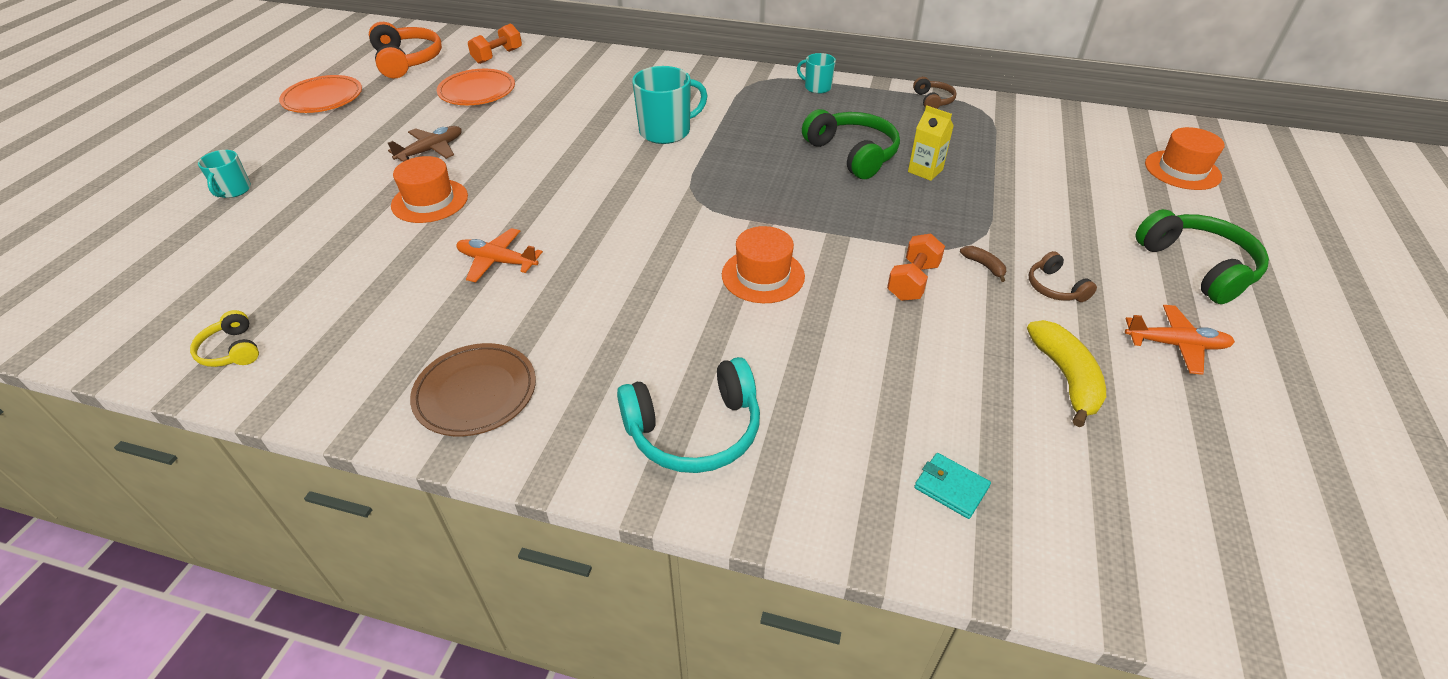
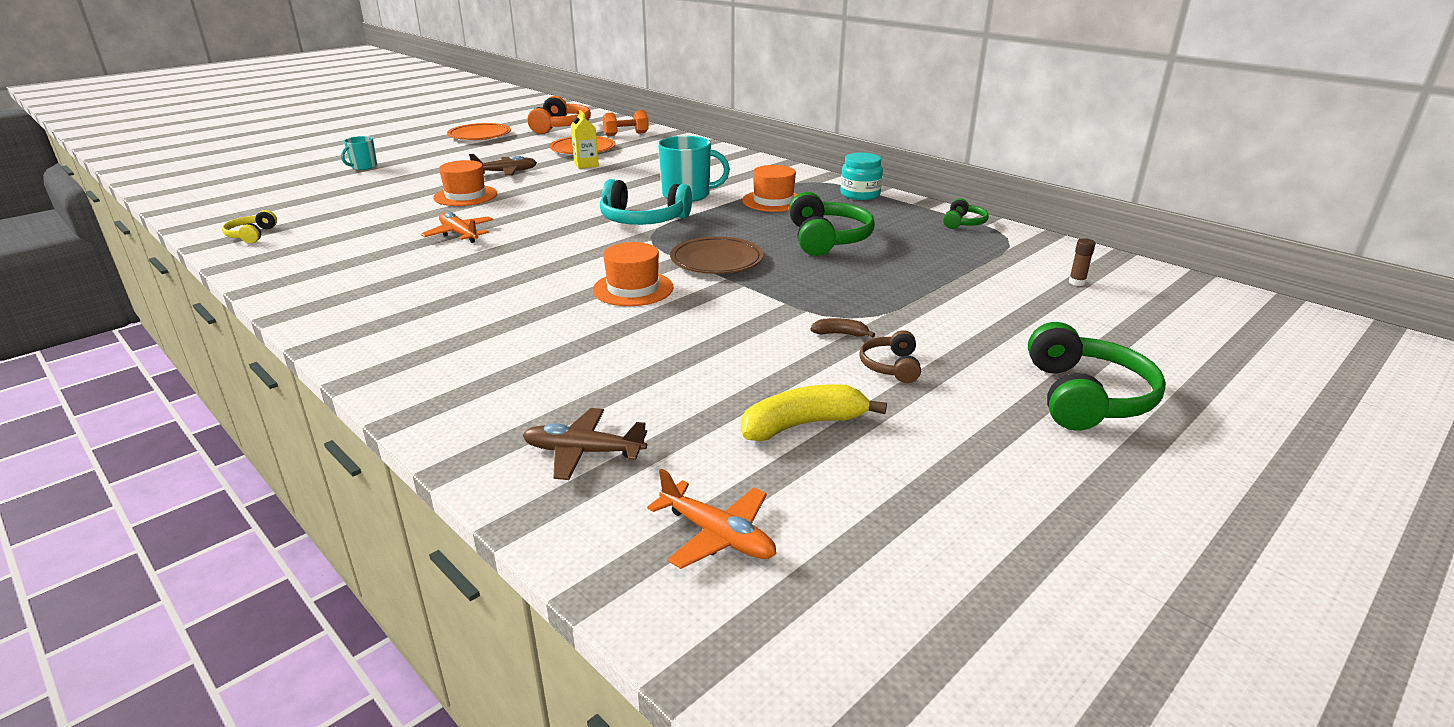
camera: 30 degrees right, 15 degrees down
(476, 393) = (344, 292): brown plate -> brown plate (716, 260)
(694, 430) = (446, 354): turquoise headphones -> turquoise headphones (643, 220)
(817, 87) = (860, 194): turquoise mug -> turquoise jar
(912, 281) = (755, 325): orange dumbbell -> none
(925, 171) = (881, 263): yellow carton -> yellow carton (586, 165)
(933, 100) = (963, 223): brown headphones -> green headphones
(951, 487) = (583, 452): turquoise wallet -> brown plane
(984, 266) = (840, 334): brown banana -> brown banana turned 75 degrees counterclockwise
(1066, 377) = (803, 425): yellow banana -> yellow banana turned 135 degrees counterclockwise
(1075, 146) = (1077, 282): none -> brown glue stick
(1176, 345) = (963, 441): orange plane -> orange plane (717, 535)
(1182, 170) = (1187, 327): orange hat -> orange hat (773, 201)

